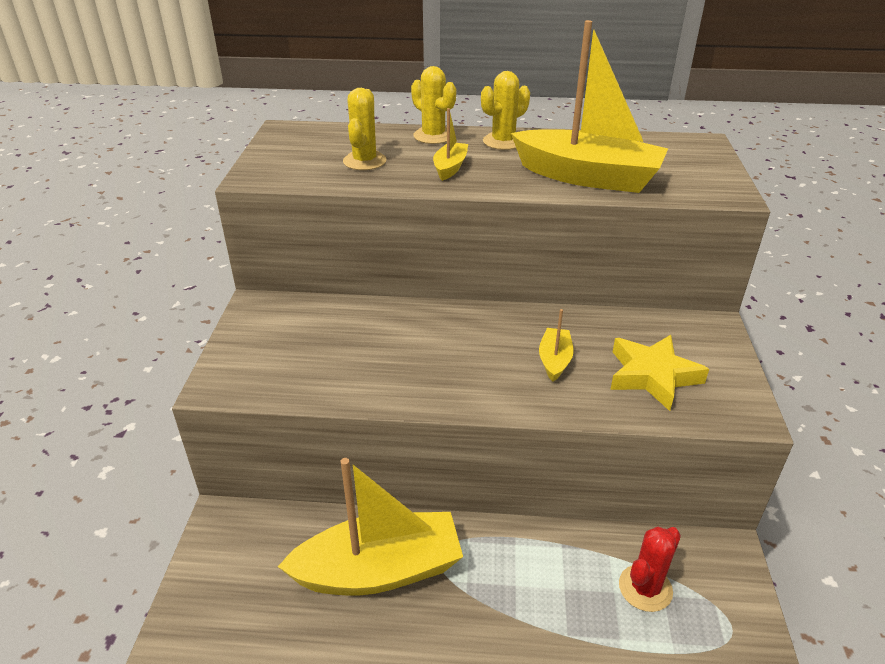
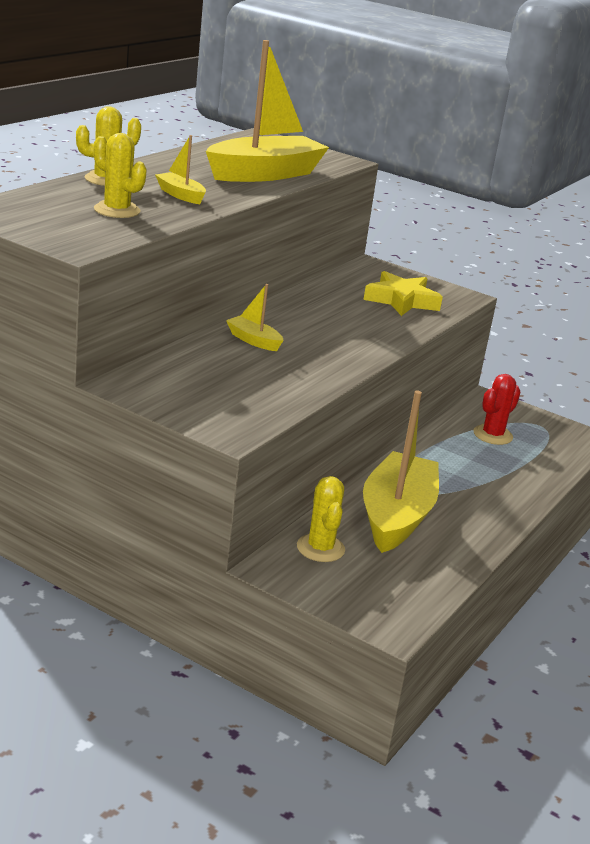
camera: 65 degrees left, 10 degrees down
(503, 142) = (160, 169): yellow cactus -> yellow cactus (320, 548)
(554, 360) = (351, 317): yellow boat -> yellow boat (254, 340)
(645, 588) = (492, 435): red cactus -> red cactus turned 60 degrees clockwise

